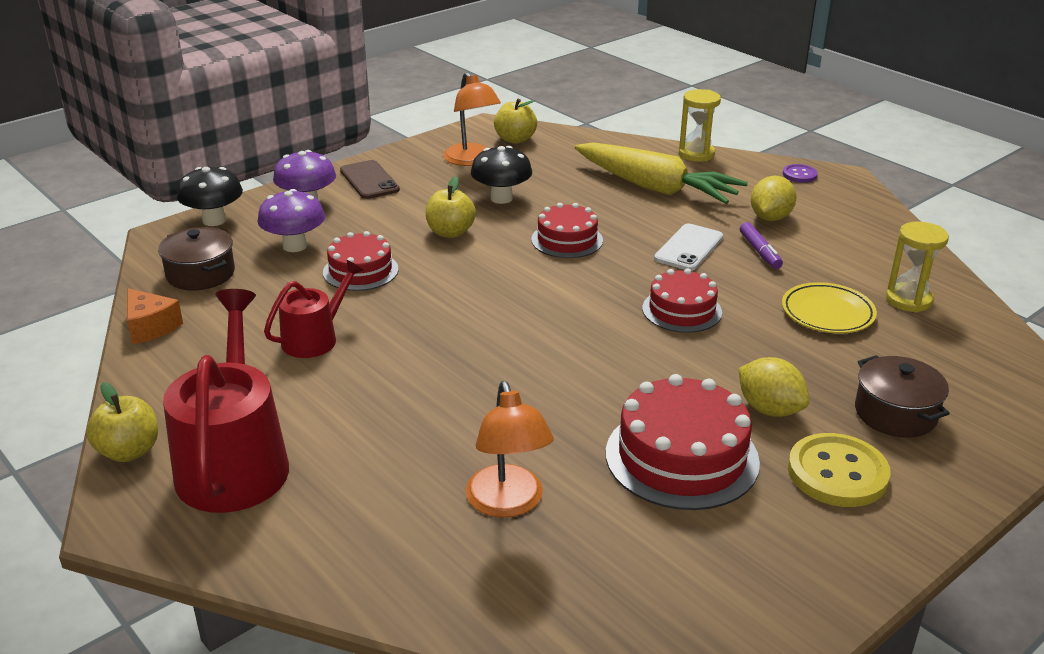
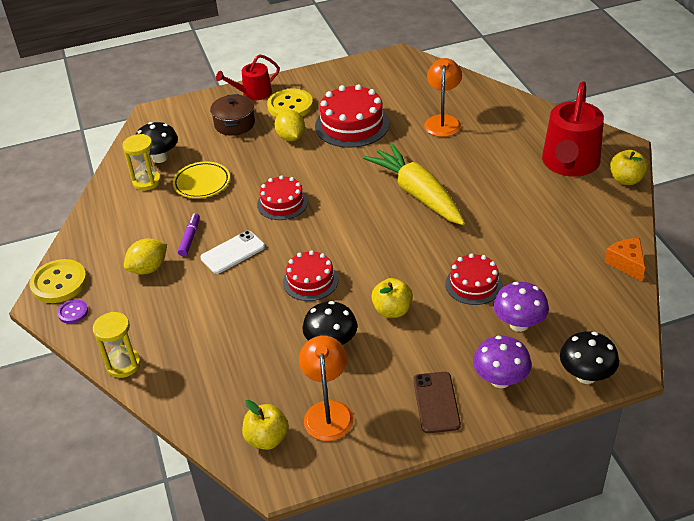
camera: 155 degrees left, 10 degrees up
(200, 274) = (594, 309): brown pot -> none
(315, 338) = (517, 231): red watering can -> red watering can (253, 93)
(655, 188) = (199, 325): yellow carrot -> yellow carrot (417, 194)
(851, 191) = (59, 283): none -> yellow button
(938, 334) = (160, 158): none -> black mushroom

